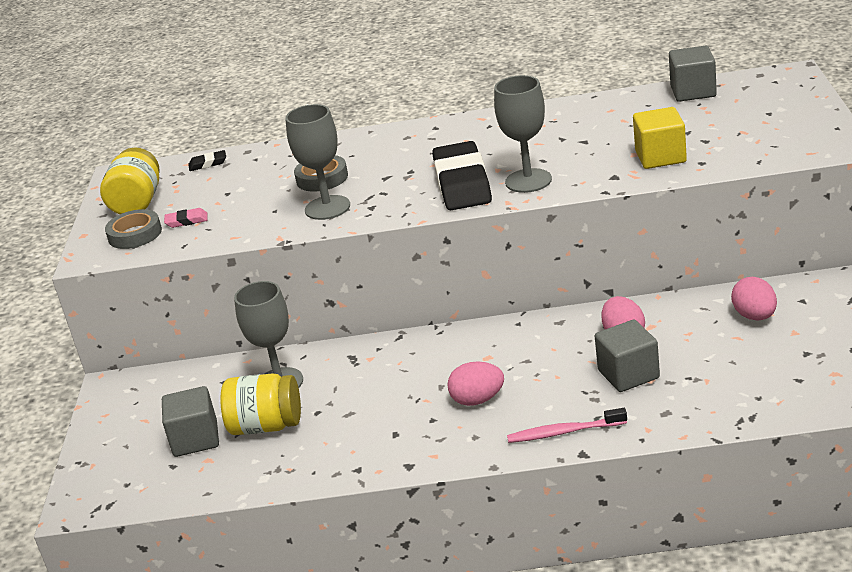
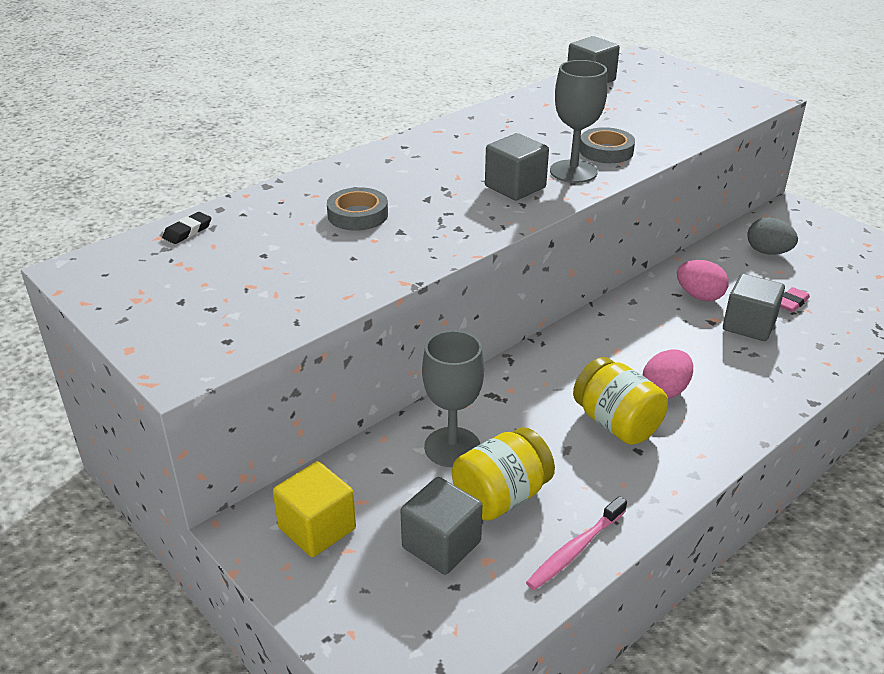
camera: 45 degrees left, 5 degrees up
(135, 234) = (208, 328): grey tape -> grey tape (606, 151)
(137, 203) = (155, 293): yellow jar -> yellow jar (616, 423)
(186, 221) = (257, 295): pink eraser -> pink eraser (791, 303)
(327, 208) = (411, 240): grey goblet -> none
(462, 183) = (515, 187): black eraser -> grey cube
(564, 432) = (773, 390): pink toothbrush -> pink toothbrush (575, 550)
(660, 157) = (651, 130): yellow cube -> yellow cube (317, 528)
(755, 316) = (768, 252): pink egg -> grey egg

